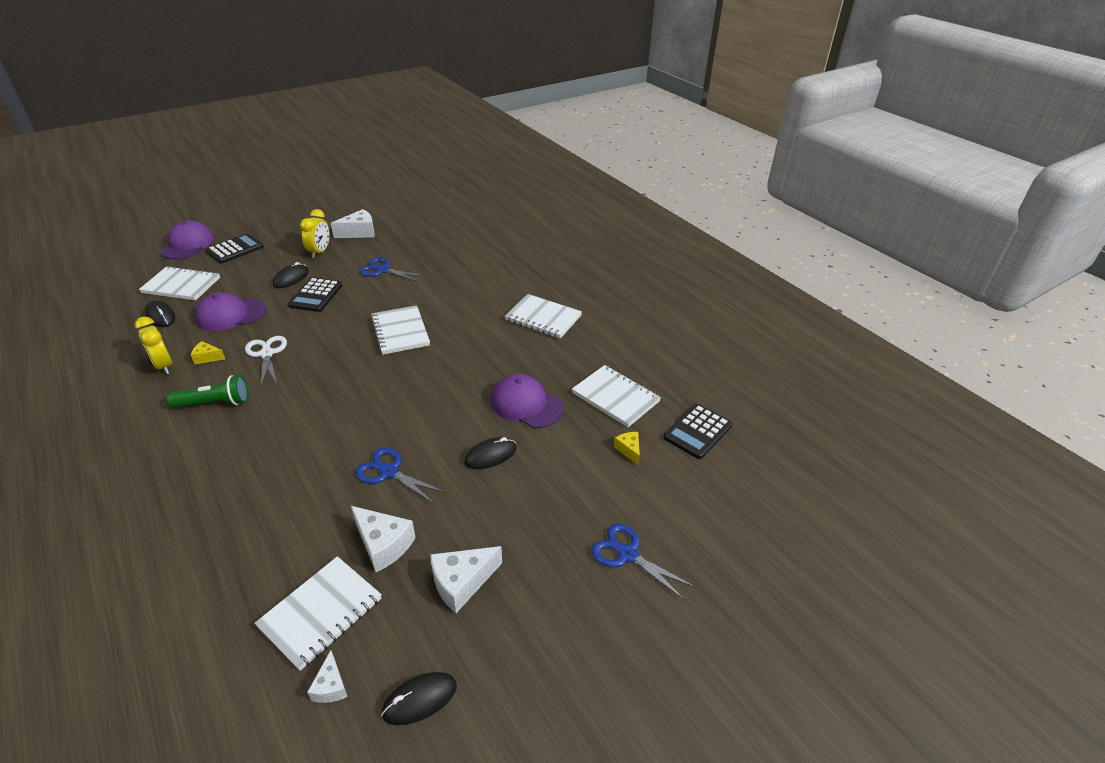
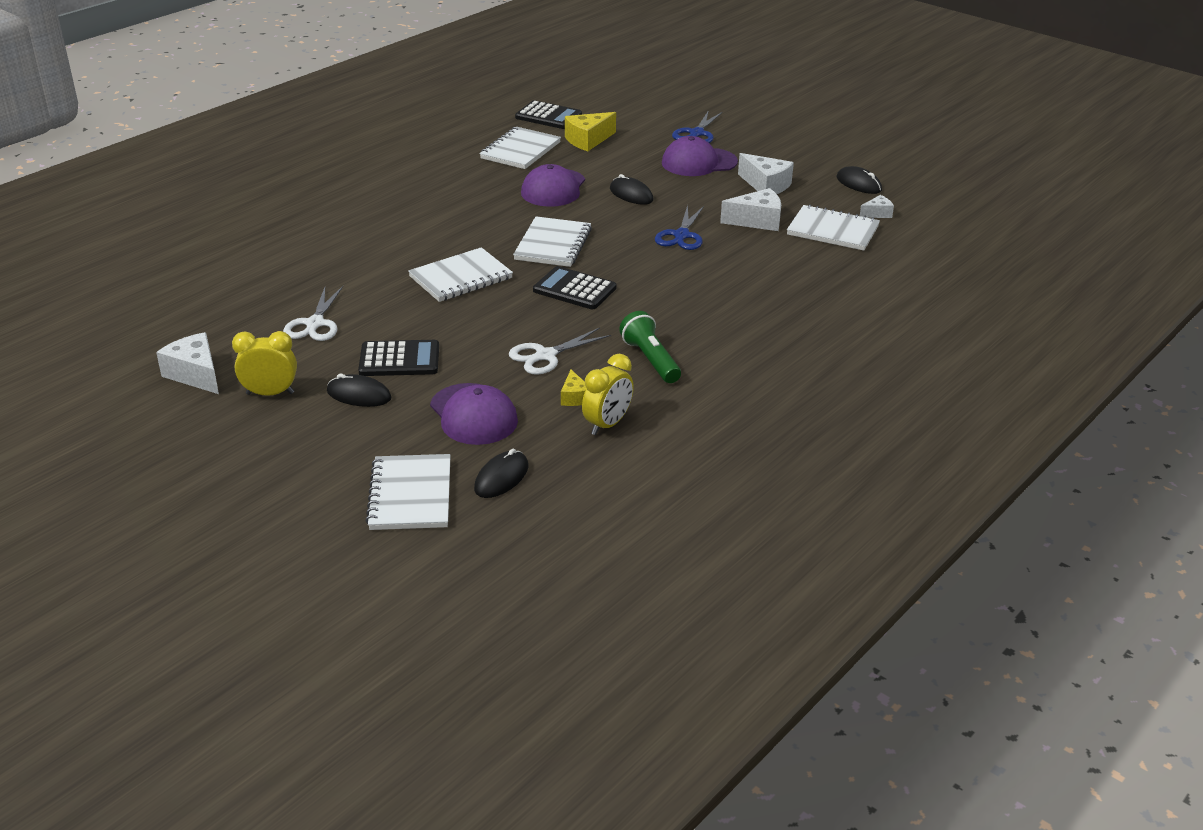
camera: 105 degrees left, 5 degrees down
(188, 244) = (268, 549): purple cap -> purple cap (699, 162)
(235, 249) = (277, 485): black calculator -> black calculator (574, 289)
(383, 270) = (315, 324): blue scissors -> white scissors
(383, 544) = (757, 221): white cheese -> white cheese turned 60 degrees clockwise
(543, 318) = (398, 198): white notebook -> white notebook (553, 244)
(629, 450) = (588, 140): yellow cheese -> yellow cheese, size x1.77

